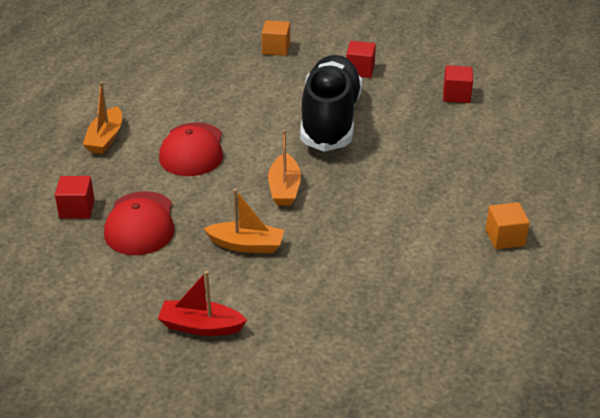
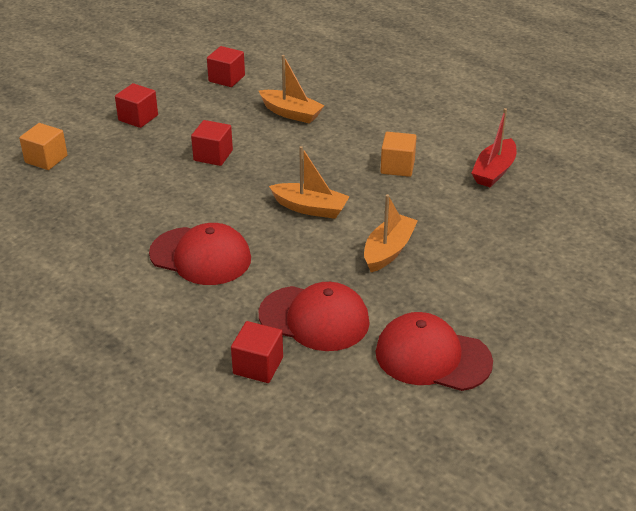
camera: 70 degrees left, 0 degrees up
(105, 138) = (127, 320): orange boat -> orange boat (291, 113)
(115, 297) = (432, 357): none -> red cap
(201, 326) = (499, 303): red boat -> red boat (494, 171)
(330, 120) = (213, 155): black shoe -> red cube
(505, 238) = (446, 111): orange cube -> orange cube (397, 167)

